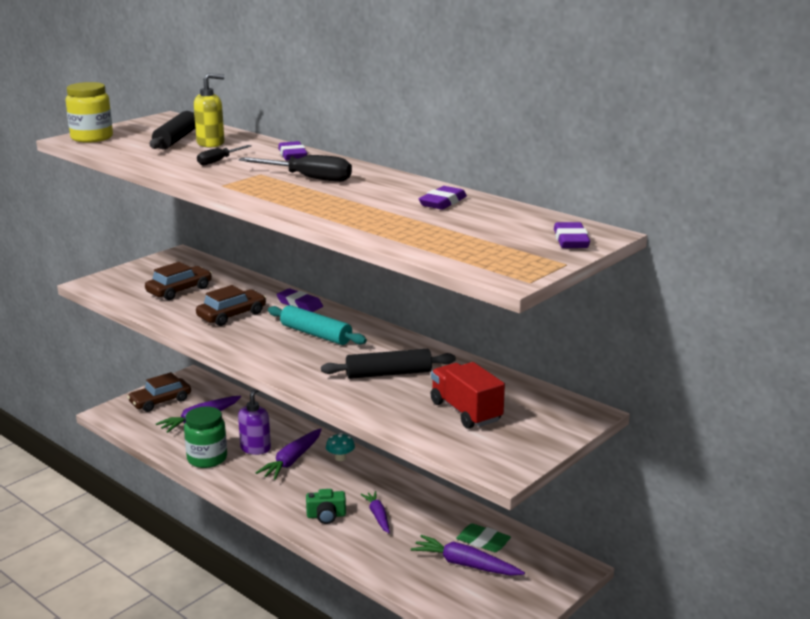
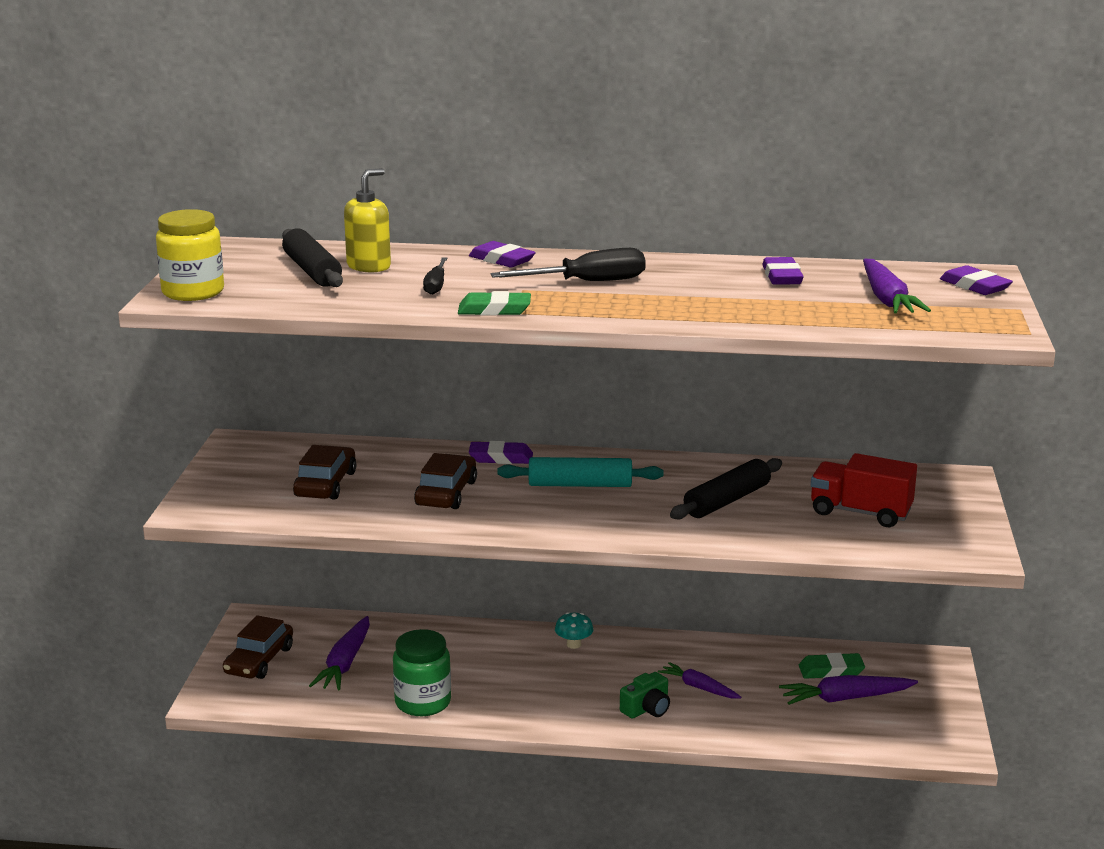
camera: 35 degrees left, 0 degrees up
(215, 181) = (494, 310): none -> green eraser
(255, 448) = (463, 670): purple soap dispenser -> none
(292, 460) = (525, 667): purple carrot -> purple carrot (887, 299)

